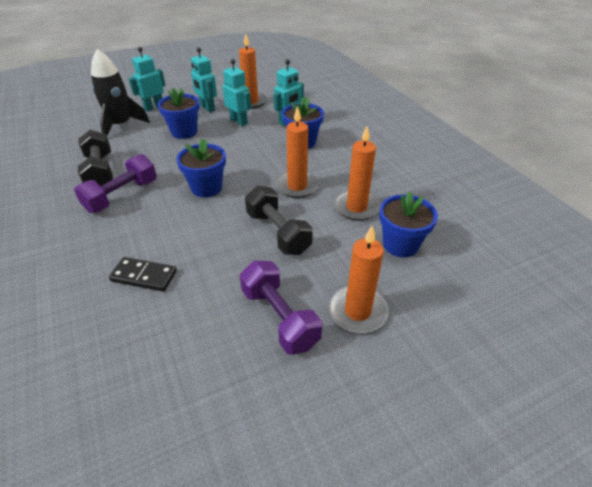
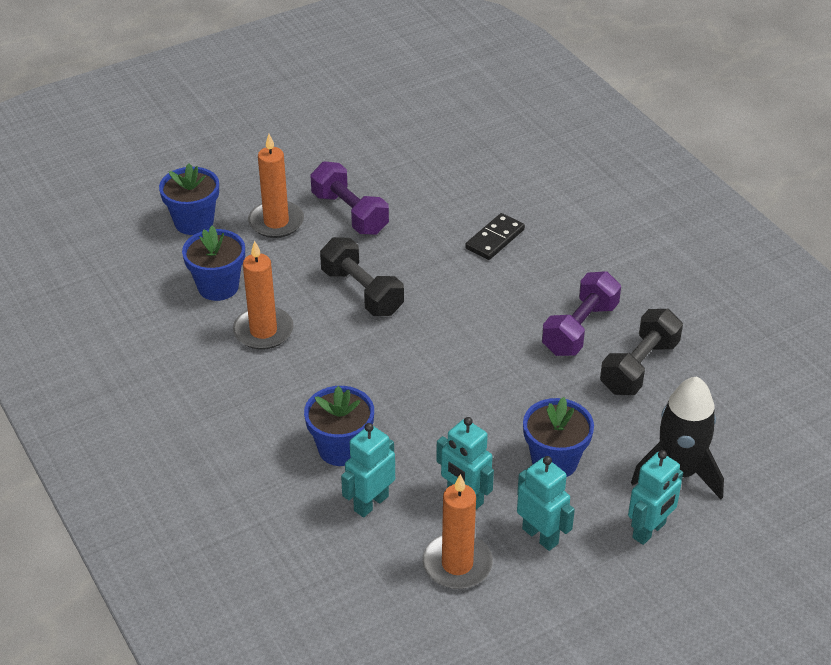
camera: 175 degrees right, 0 degrees up
(100, 171) = (639, 367): black dumbbell -> black dumbbell turned 60 degrees clockwise
(144, 276) = (495, 239): black domino -> black domino turned 60 degrees counterclockwise
(206, 188) = (470, 348): blue flower pot -> blue flower pot (194, 222)
(297, 186) = (344, 359): orange candle -> none

